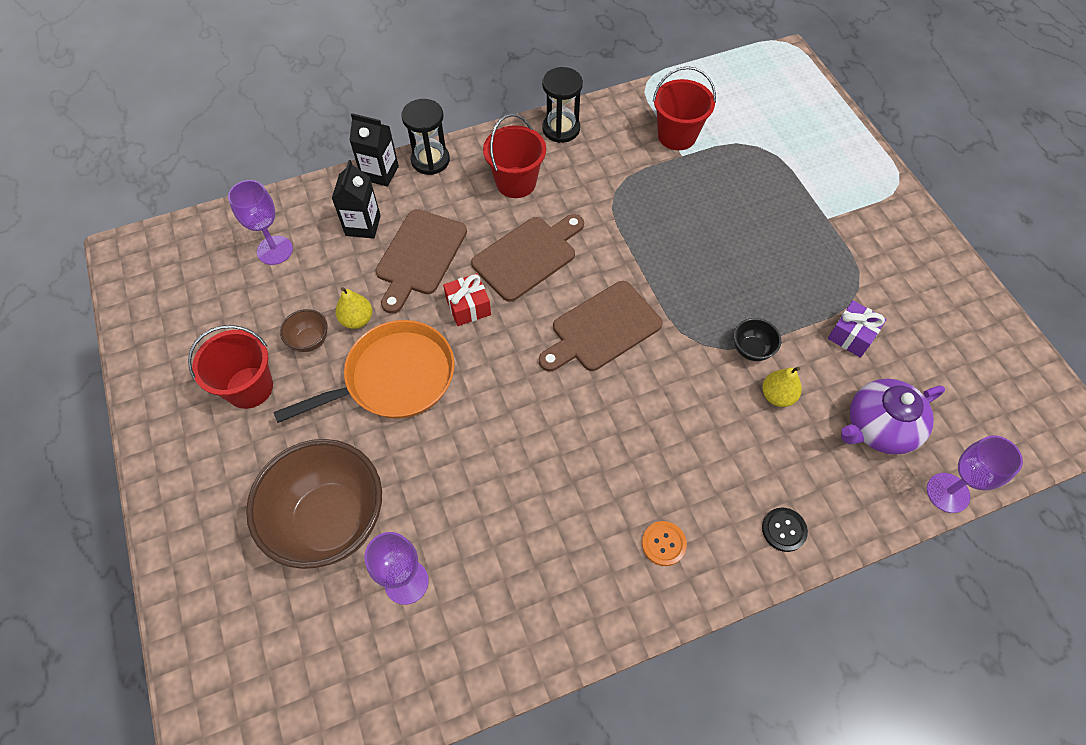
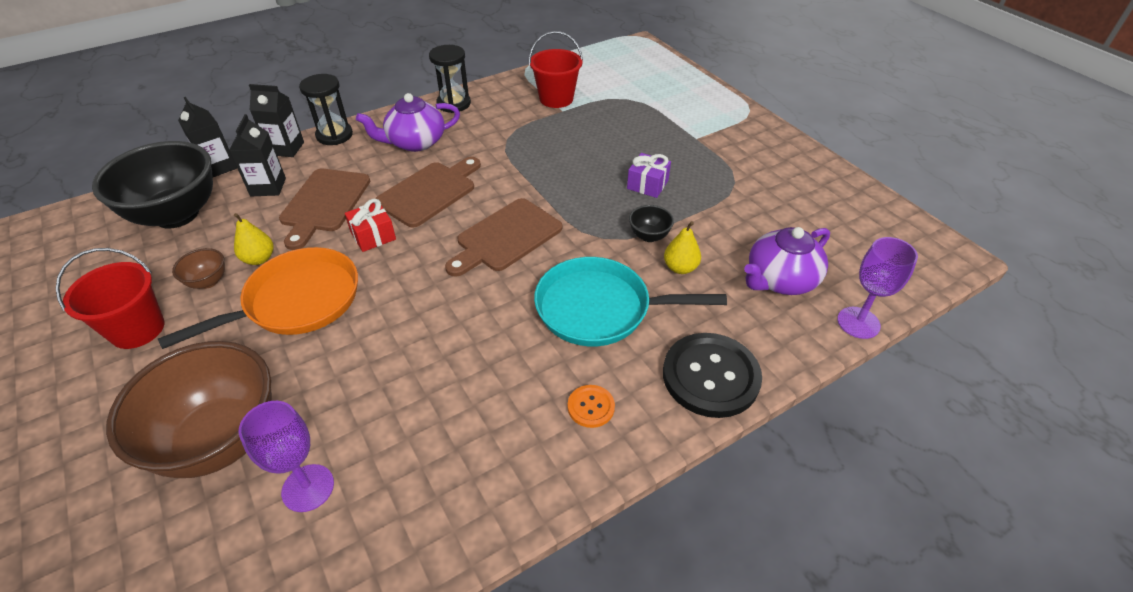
camera: 10 degrees left, 15 degrees down
(275, 250) = (177, 215): purple goblet -> black bowl
(312, 190) = (219, 167): none -> black carton
(516, 182) = (415, 142): red bucket -> purple teapot
(687, 433) = (599, 308): none -> turquoise pan
(784, 530) = (710, 376): black button -> black button, size x2.12
(851, 335) = (737, 215): purple gift -> purple gift (647, 184)

